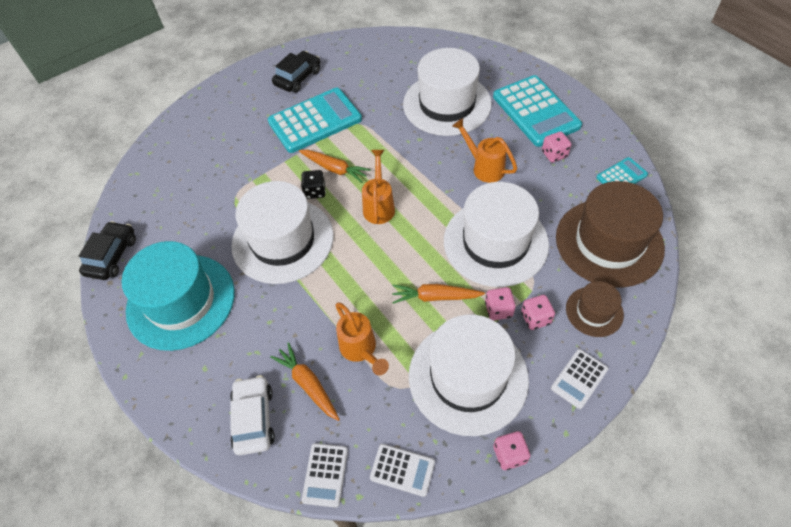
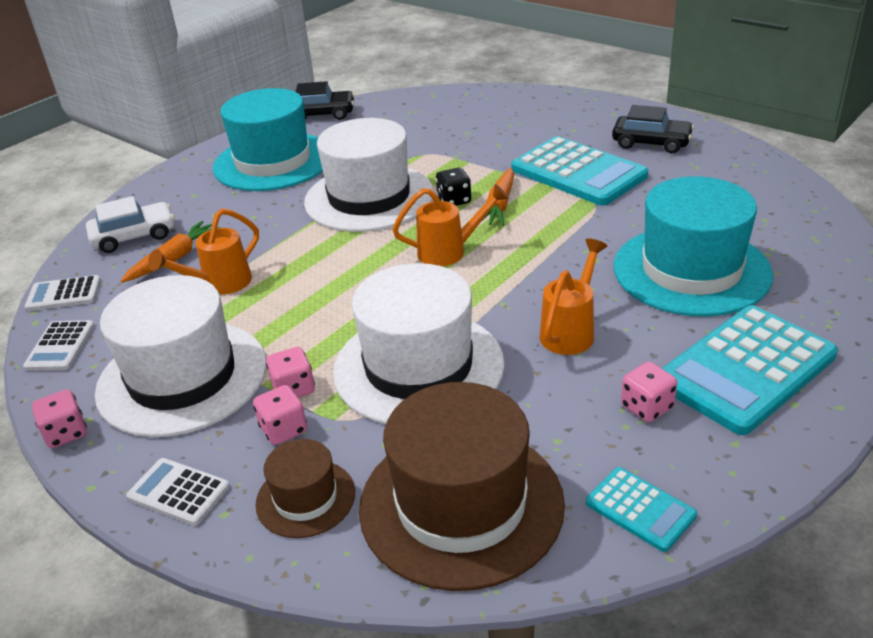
camera: 75 degrees right, 20 degrees down
(435, 297) = (306, 327): orange carrot -> none
(447, 104) = (691, 270): white hat -> turquoise hat

